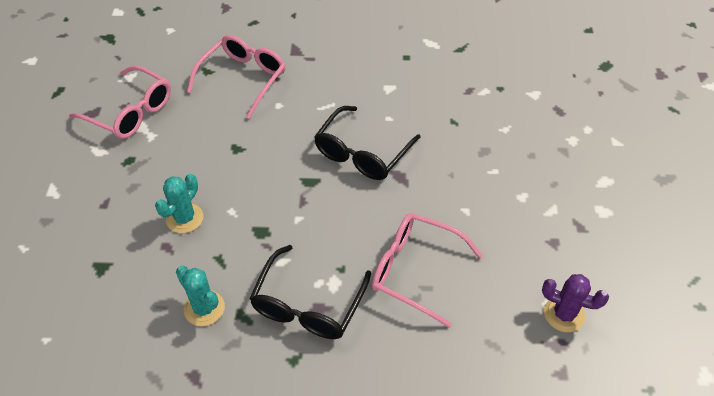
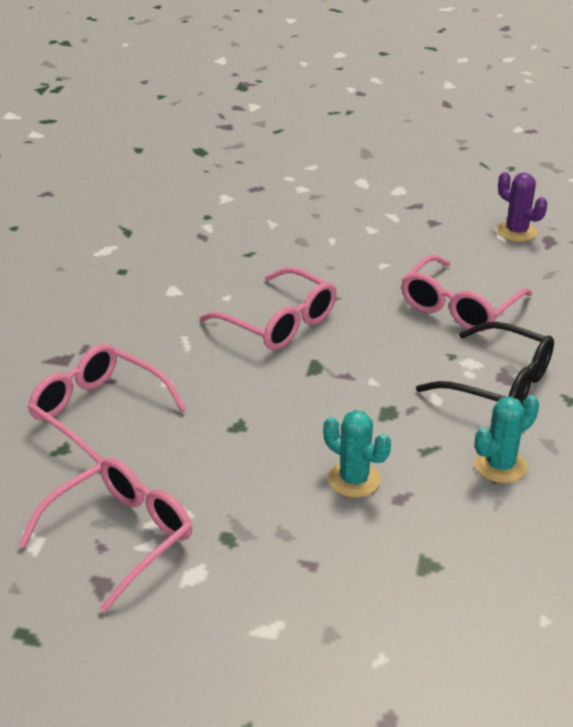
camera: 80 degrees left, 15 degrees down
(363, 152) = (278, 322): black glasses -> pink glasses
(564, 314) = (516, 231): purple cactus -> purple cactus turned 75 degrees counterclockwise

